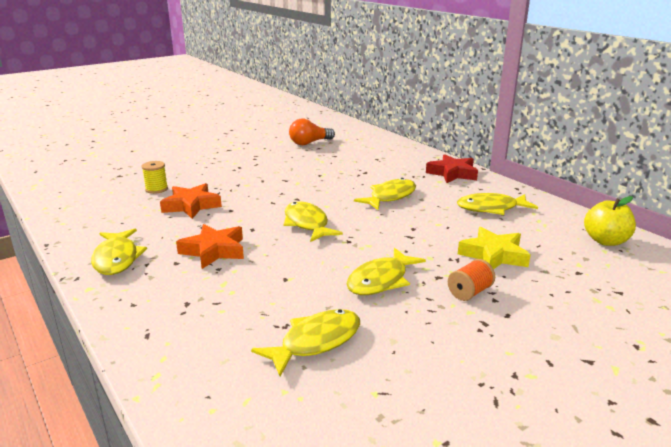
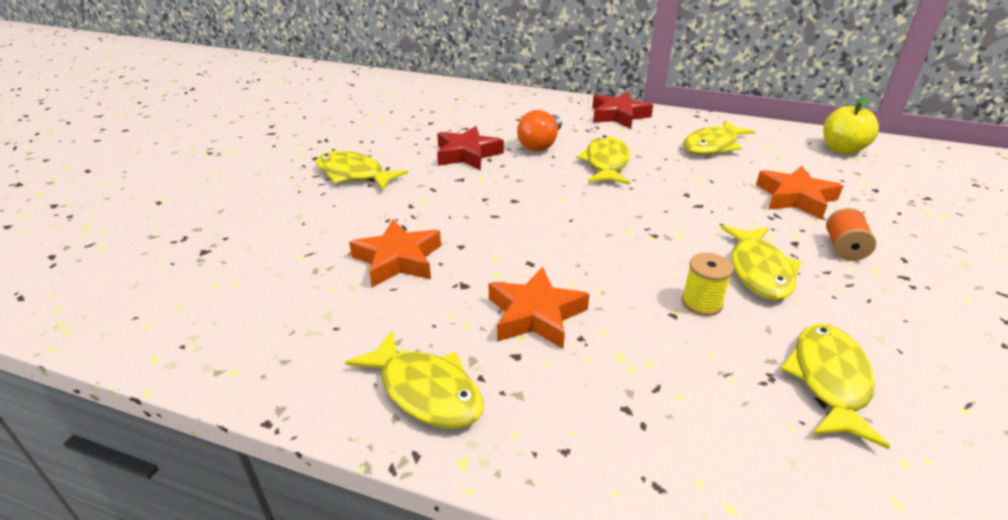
camera: 35 degrees left, 10 degrees up
(156, 189) = (304, 252): yellow spool -> yellow spool (701, 303)
(307, 224) = (579, 230): yellow fish -> yellow fish (354, 174)
(309, 143) = (409, 118): orange light bulb -> orange light bulb (541, 144)
(311, 169) = (467, 154): none -> red star
(493, 255) = (795, 198): yellow star -> orange star

